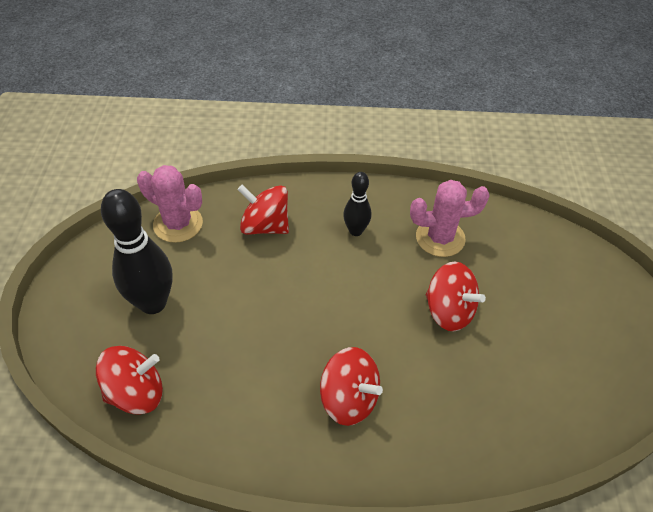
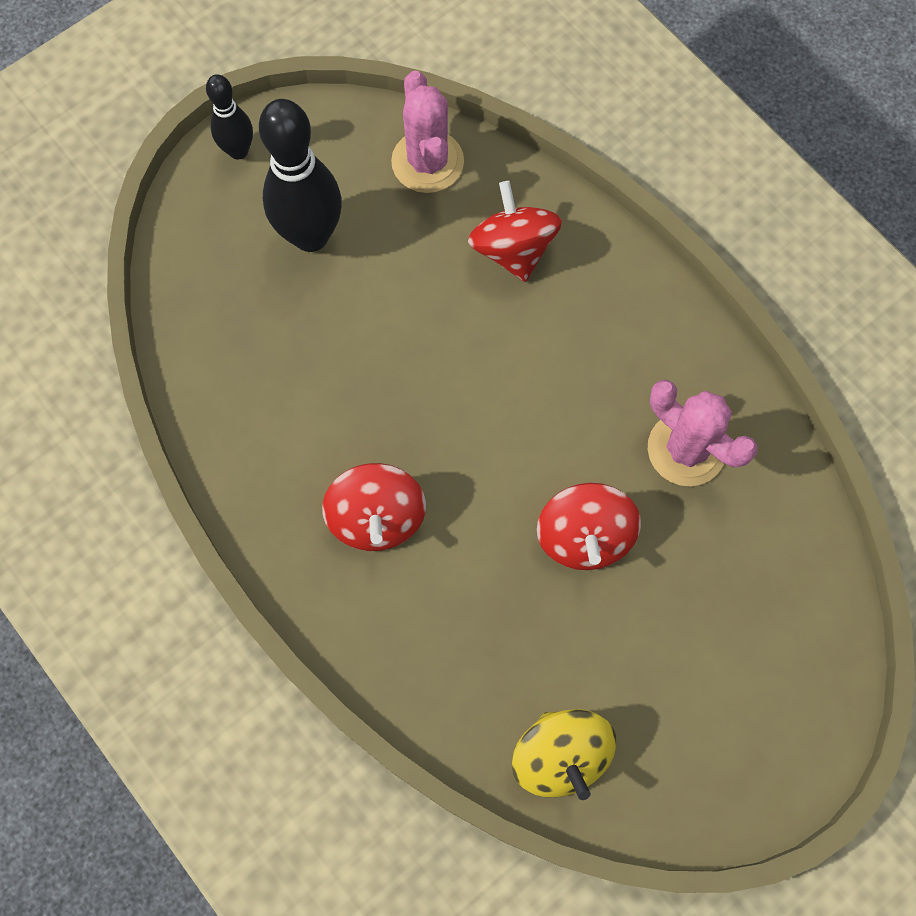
camera: 50 degrees right, 20 degrees up
(136, 393) = (206, 318): red spinning top -> none
(355, 231) = (602, 349): black bowling pin -> black bowling pin (238, 151)
(567, 415) = (560, 756): none -> yellow spinning top

